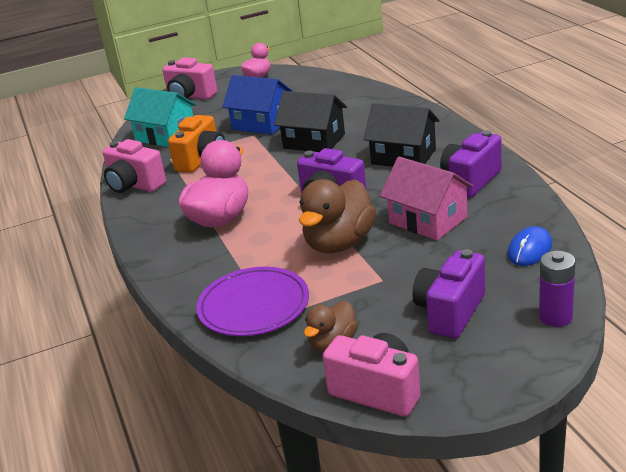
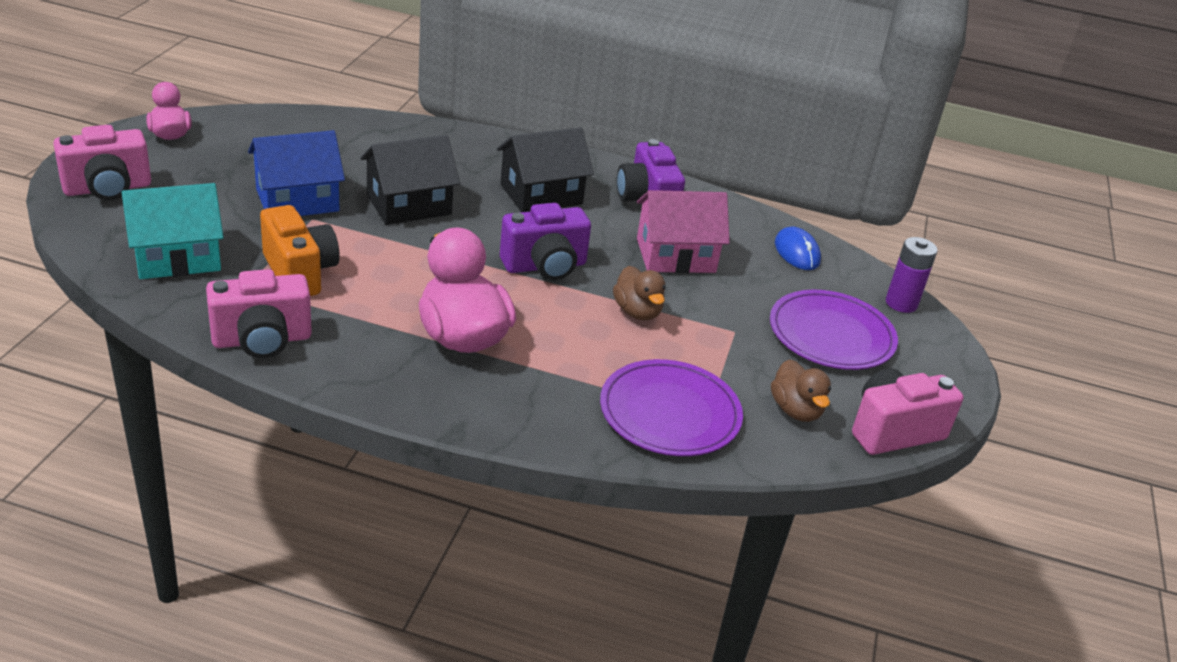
camera: 60 degrees left, 5 degrees up
(339, 243) = (637, 312): brown duck -> brown duck, size x0.57
(450, 312) = (831, 335): purple camera -> purple plate

